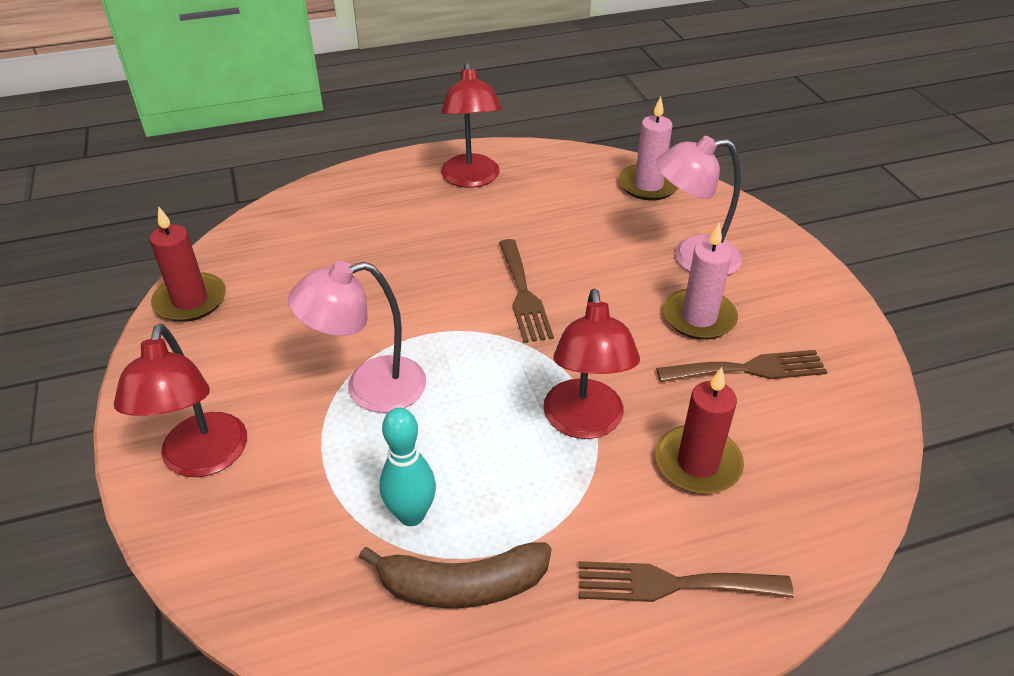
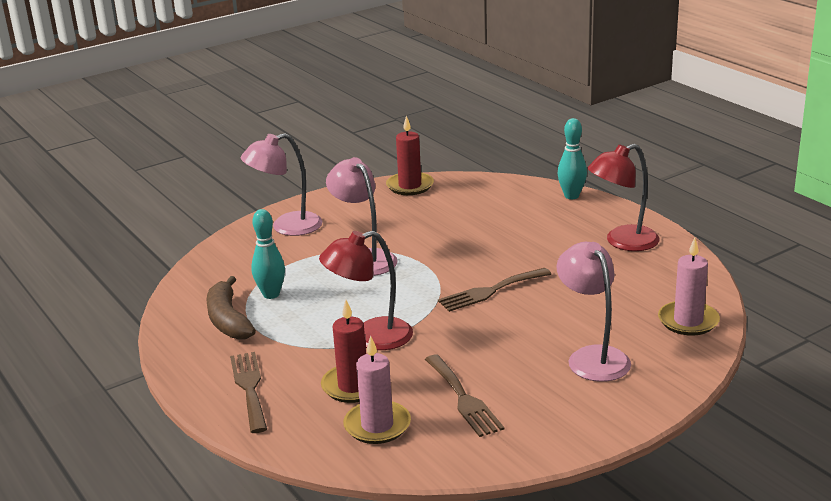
camera: 75 degrees right, 15 degrees down
(202, 460) = (286, 227): red lamp -> pink lamp
(340, 183) = (571, 196): none -> turquoise bowling pin
(699, 317) = (513, 369): pink candle -> pink candle (377, 425)

